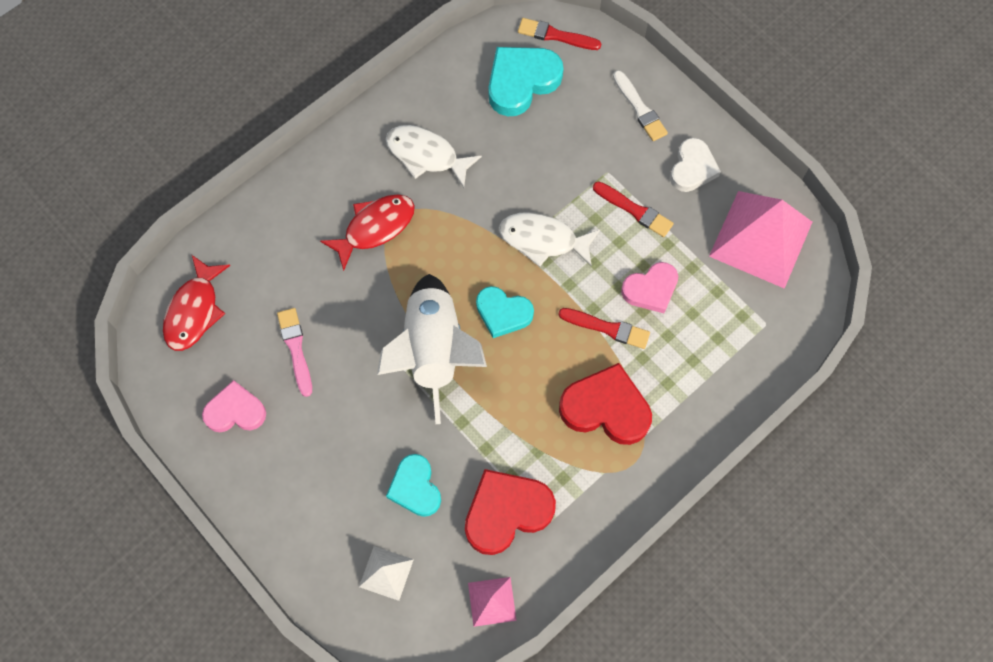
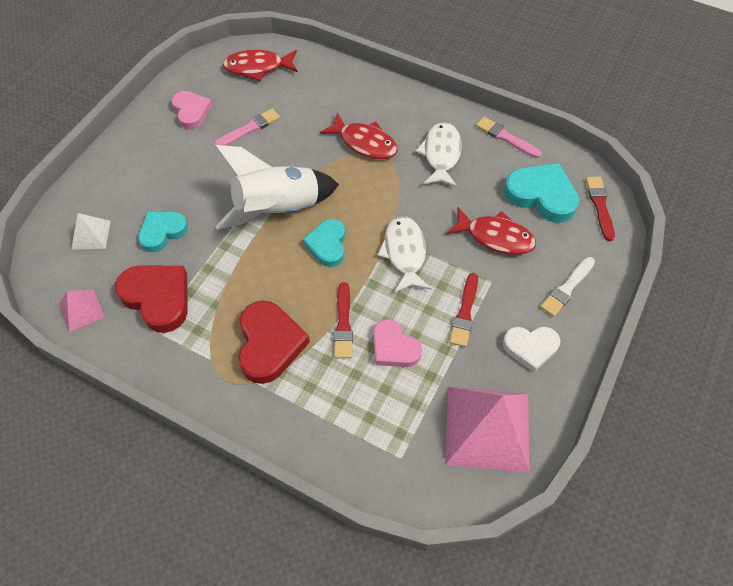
camera: 70 degrees right, 10 degrees down
(430, 82) = (506, 137): none -> pink brush
(556, 146) = (495, 237): none -> red fish

